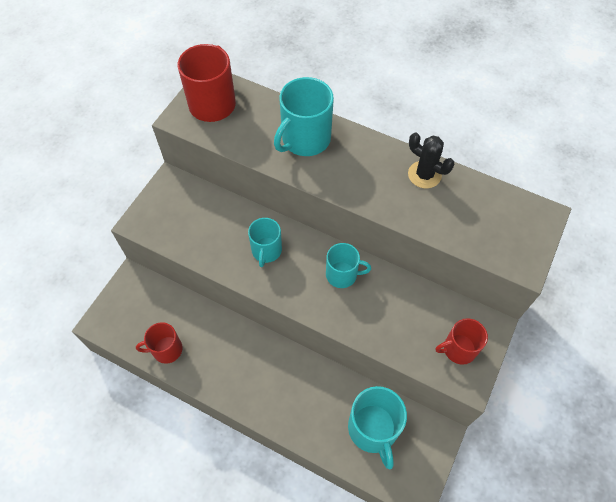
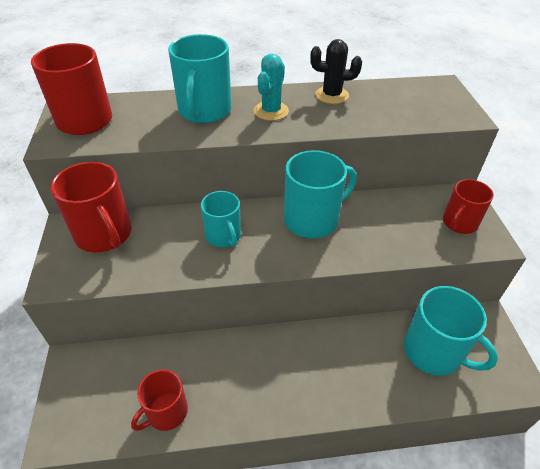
camera: 35 degrees left, 15 degrees down
(188, 202) = (104, 234): none -> red mug
(342, 274) = (312, 219): turquoise mug -> turquoise mug, size x1.57
(357, 167) = (271, 111): none -> turquoise cactus

